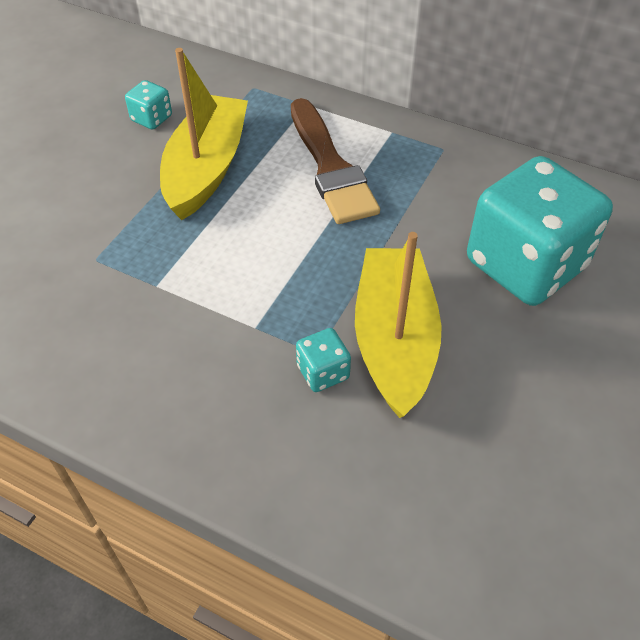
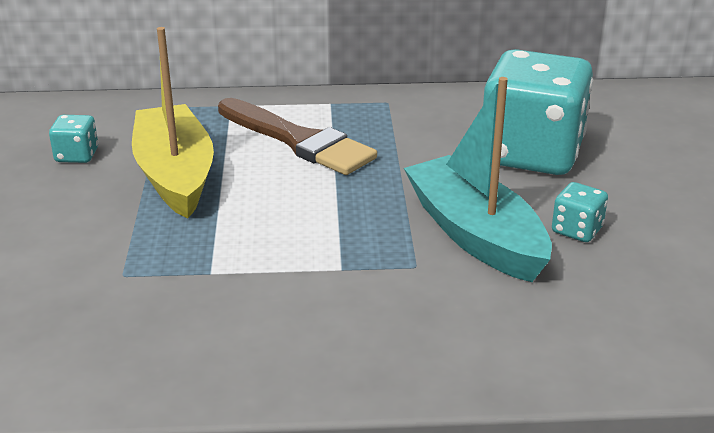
camera: 30 degrees left, 20 degrees down
(323, 372) = (436, 277): turquoise dice -> turquoise dice (577, 230)
(394, 340) = (475, 235): yellow boat -> turquoise boat

